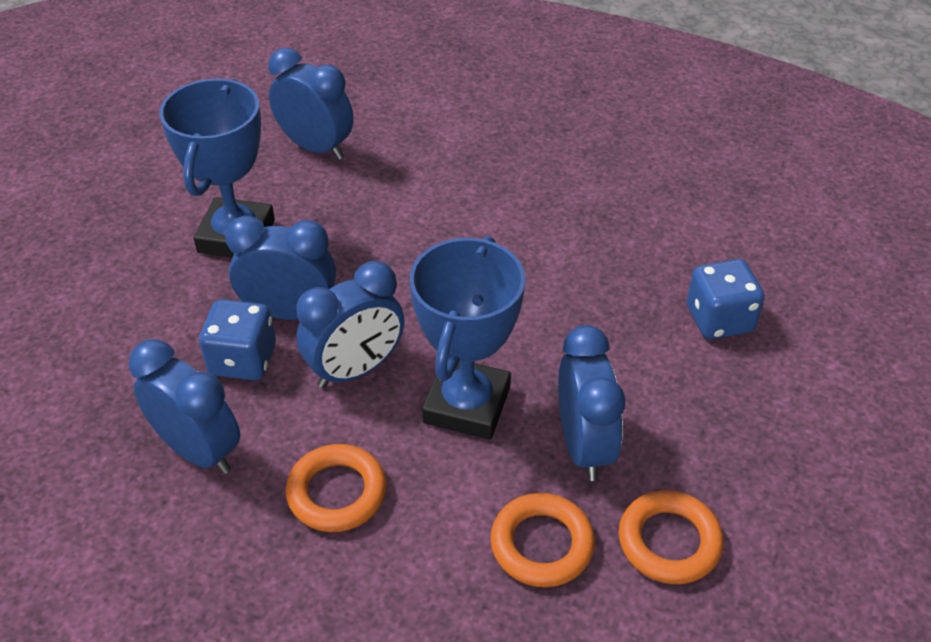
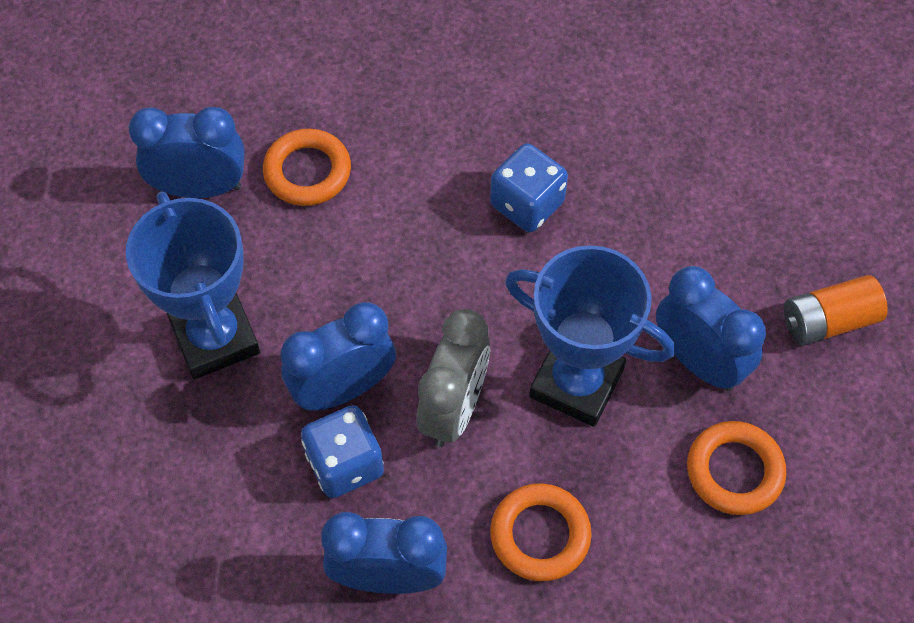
camera: 35 degrees left, 15 degrees up
(355, 369) = (453, 409): blue clock -> grey clock
(467, 405) = (576, 383): blue trophy -> blue trophy turned 45 degrees counterclockwise
(669, 541) = (823, 405): orange ring -> orange ring (307, 172)
(719, 319) = (713, 169): blue dice -> blue dice (527, 204)
(730, 481) = (828, 321): none -> orange battery

